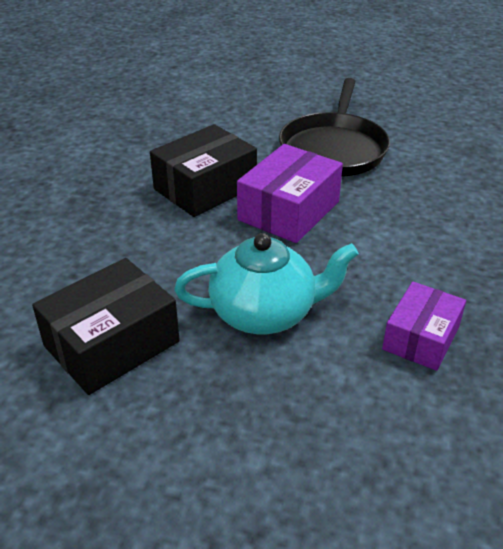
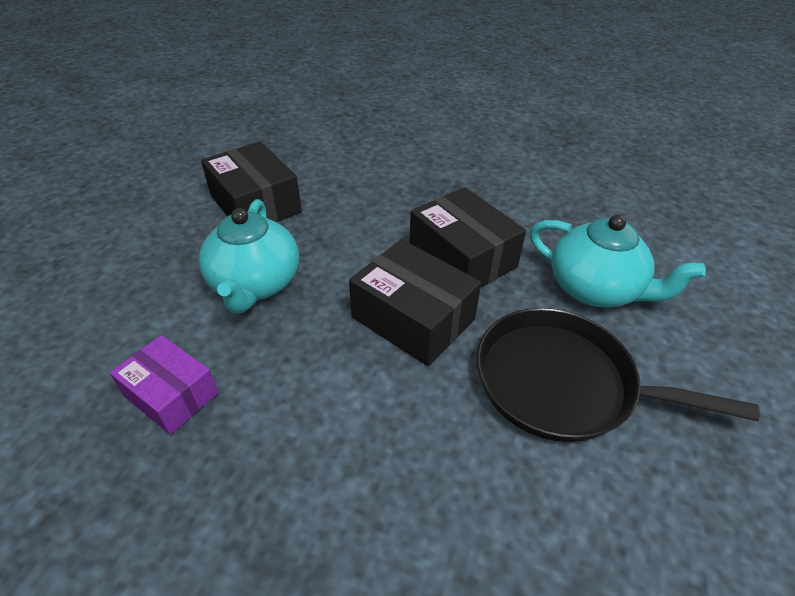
camera: 95 degrees right, 5 degrees up
(236, 130) = (595, 289): none -> turquoise teapot
(289, 211) = (413, 318): purple box -> black box

